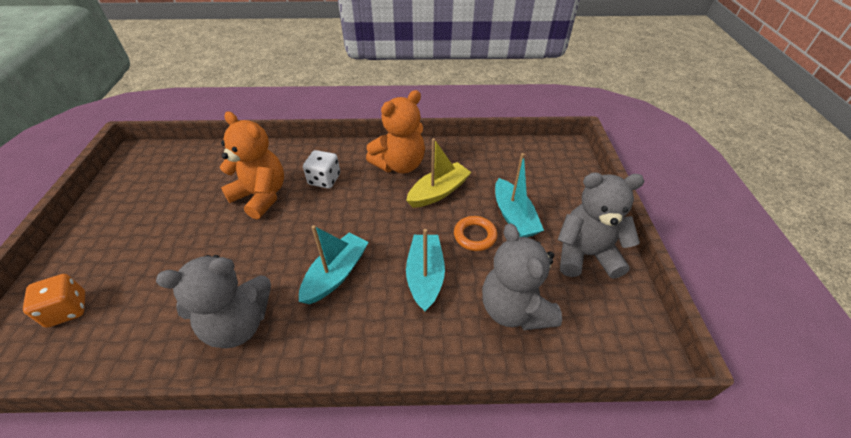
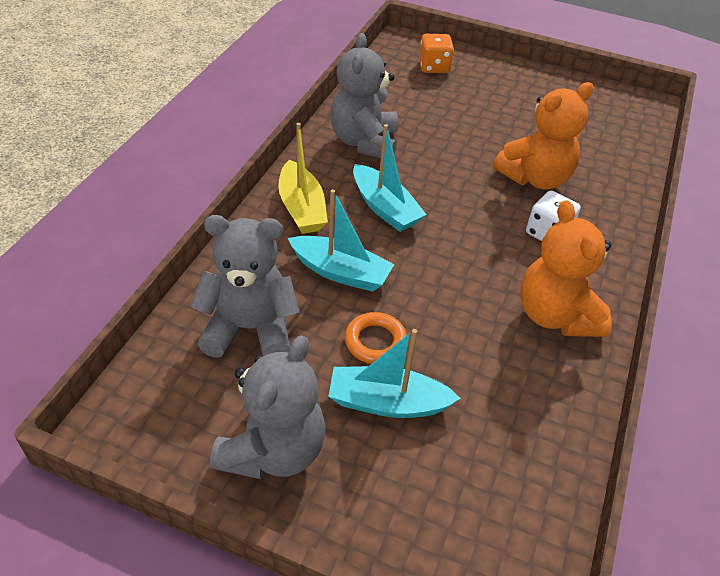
camera: 110 degrees right, 0 degrees up
(438, 192) = (477, 337): yellow boat -> yellow boat (301, 208)

